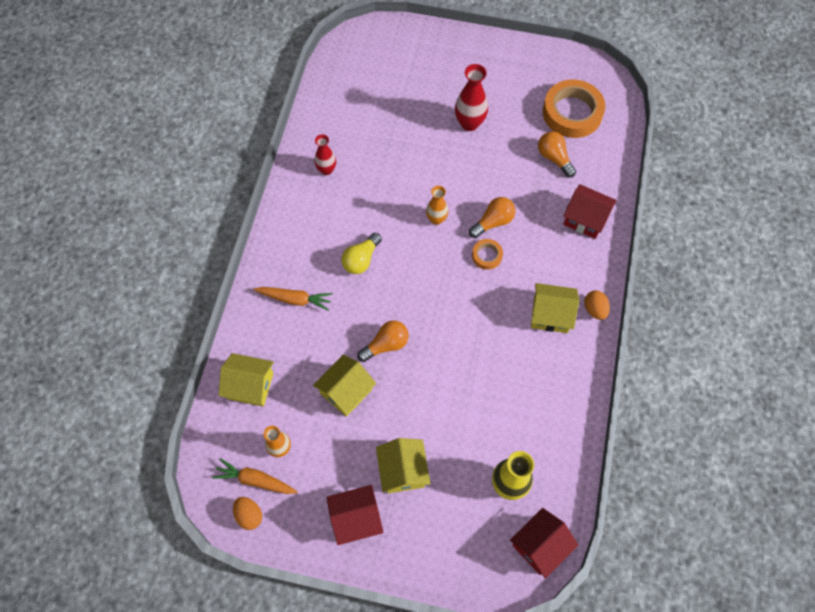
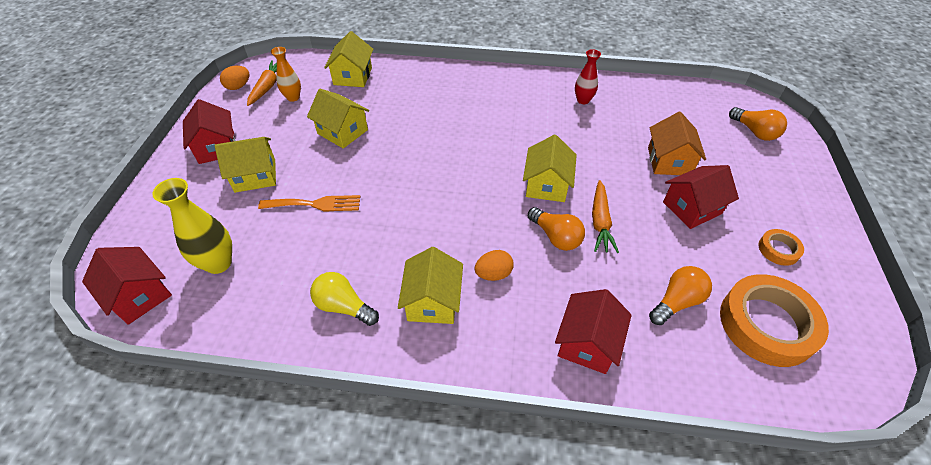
camera: 85 degrees right, 15 degrees down
(295, 299) = (436, 93): orange carrot -> orange carrot (600, 222)
(361, 259) = (485, 131): yellow light bulb -> yellow light bulb (343, 306)
(386, 345) = (390, 155): orange light bulb -> orange light bulb (754, 132)
(416, 123) = (669, 161): none -> orange house
(436, 219) = (547, 185): orange vase -> yellow house
(445, 409) = (315, 204): none -> orange fork
(469, 123) = (692, 208): red vase -> red house
(487, 255) = (507, 232): orange tape -> orange tape (778, 249)
(594, 309) = (443, 355): orange egg -> orange egg (493, 274)

